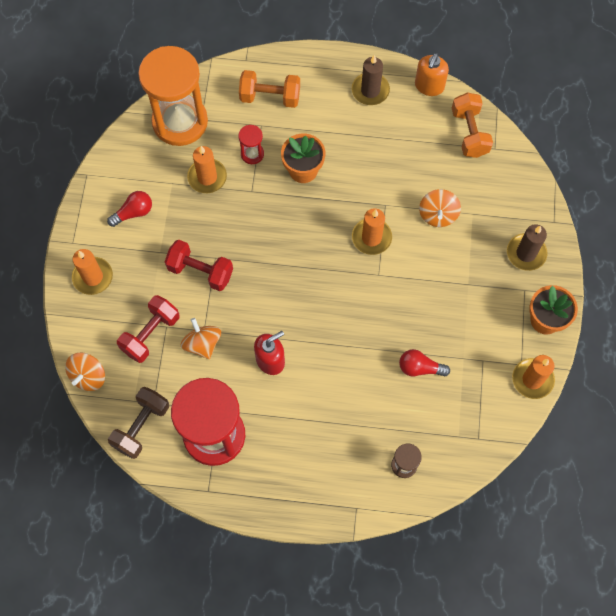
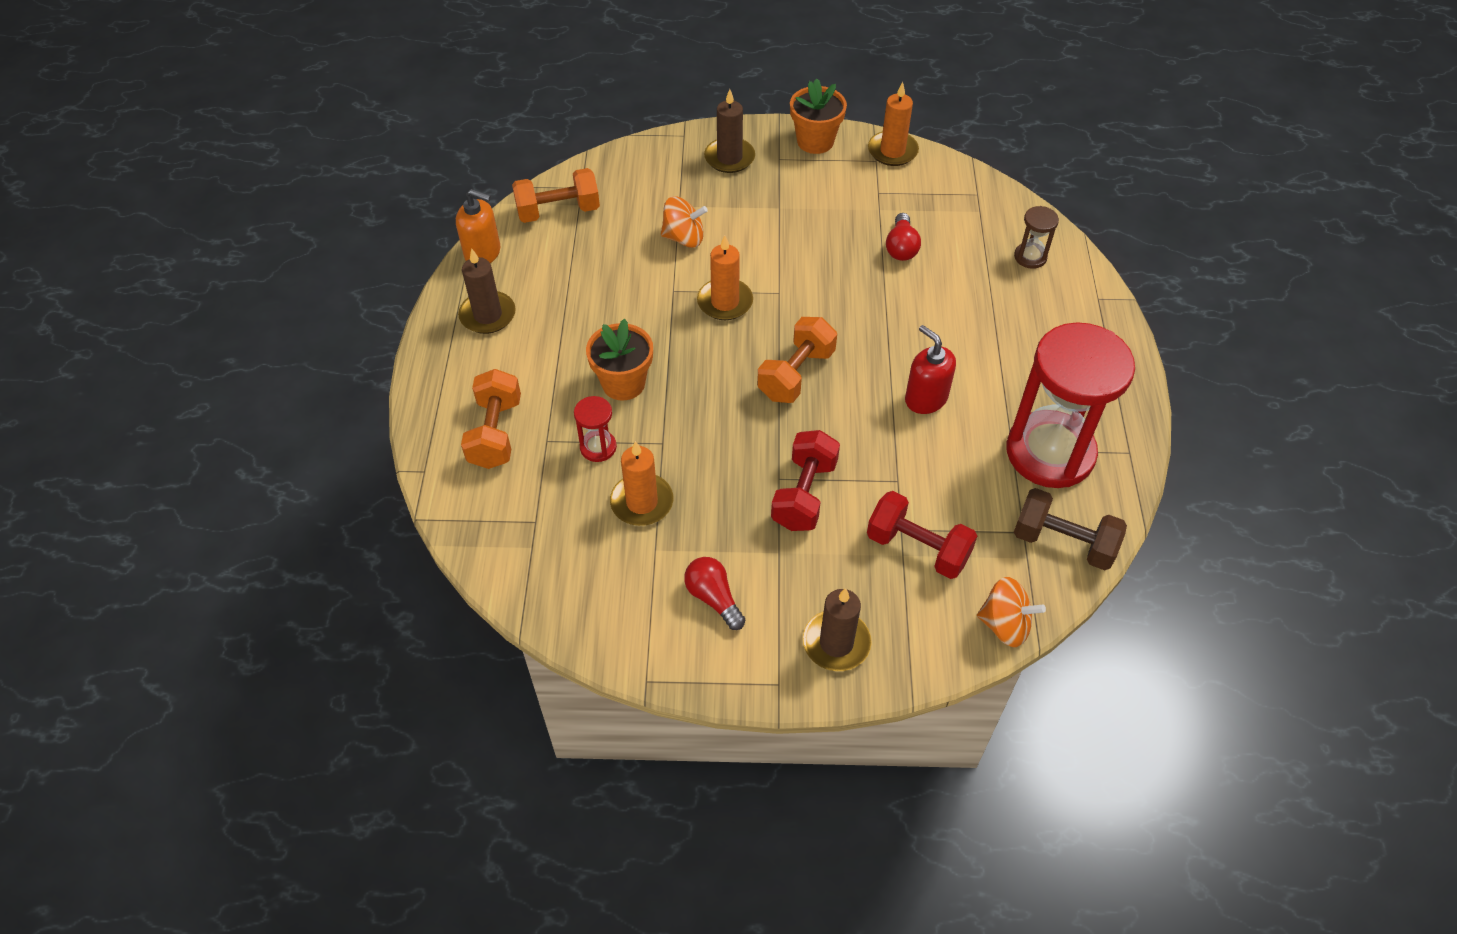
camera: 95 degrees left, 15 degrees down
(93, 277) = (836, 643): orange candle -> brown candle
(180, 122) = (540, 551): orange hourglass -> none
(202, 344) = (919, 480): orange spinning top -> none
(300, 277) = (796, 374): none -> orange dumbbell

